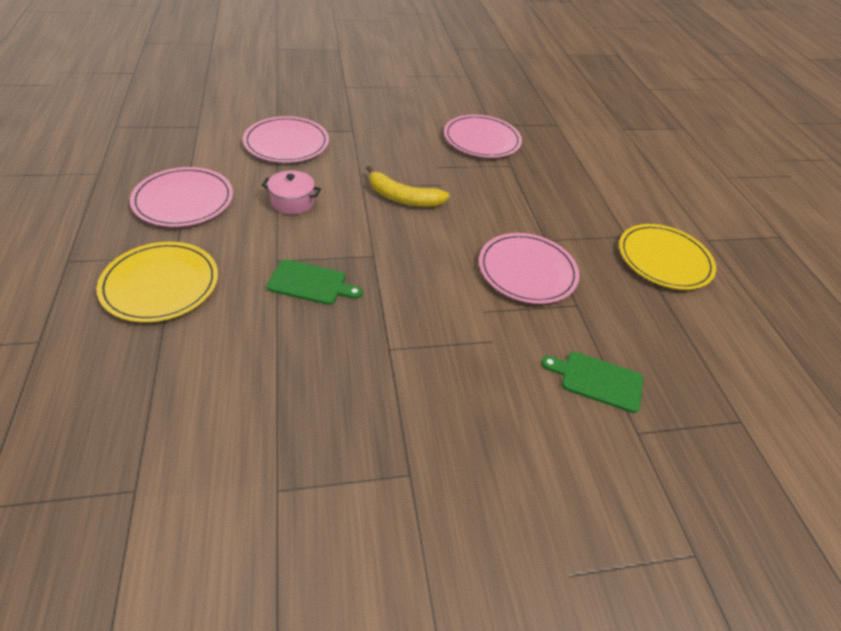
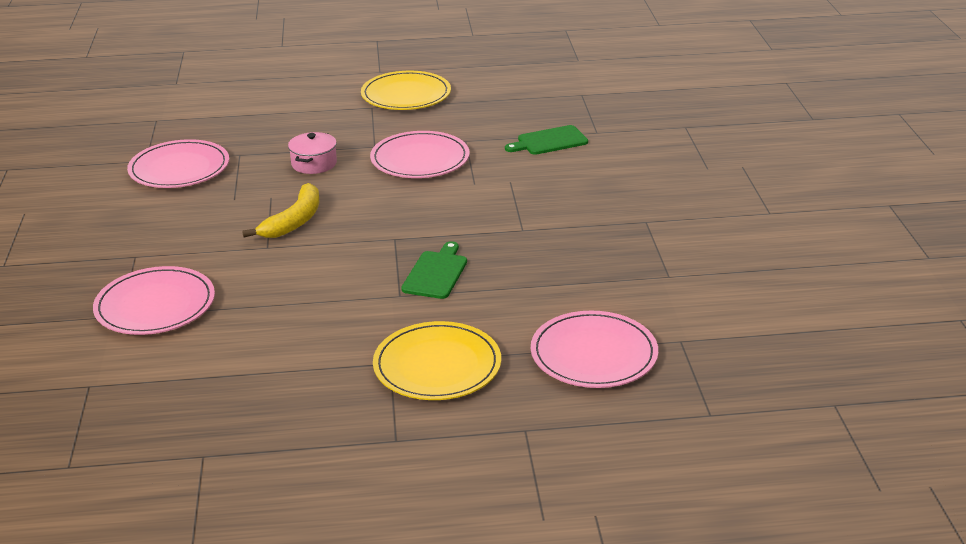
camera: 80 degrees left, 15 degrees down
(184, 200) = (279, 372): pink plate -> pink plate (594, 354)
(292, 202) = (293, 292): pink pot -> pink pot (314, 164)
(597, 380) = (549, 141): green cutting board -> green cutting board turned 45 degrees clockwise

